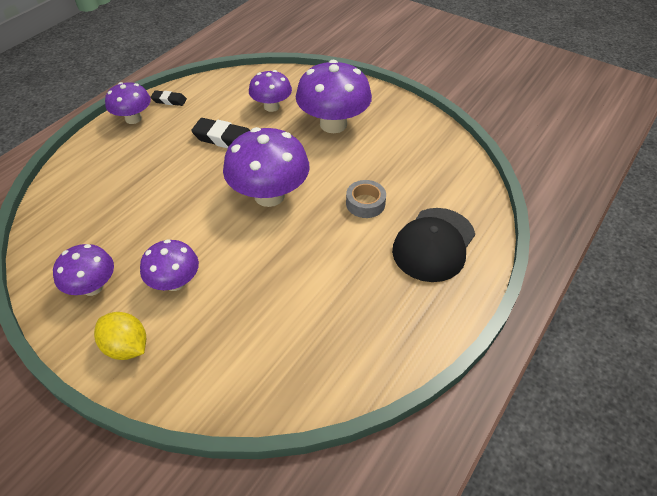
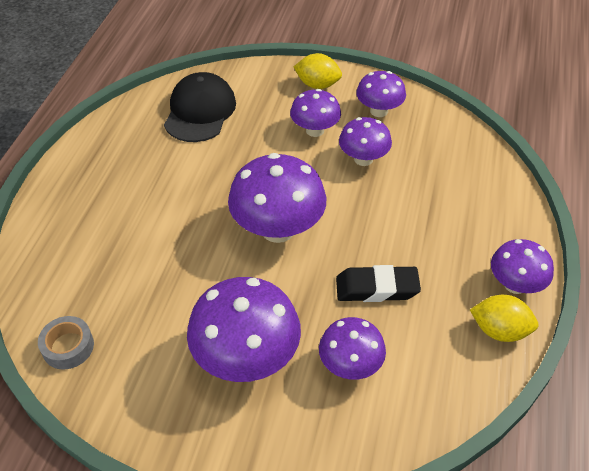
camera: 160 degrees right, 0 degrees up
(154, 236) = (363, 159): none -> purple mushroom
(169, 100) = (499, 330): black eraser -> yellow lemon
(365, 203) = (168, 249): grey tape -> grey tape (68, 347)
(434, 244) = (85, 223): black cap -> black cap (200, 111)

